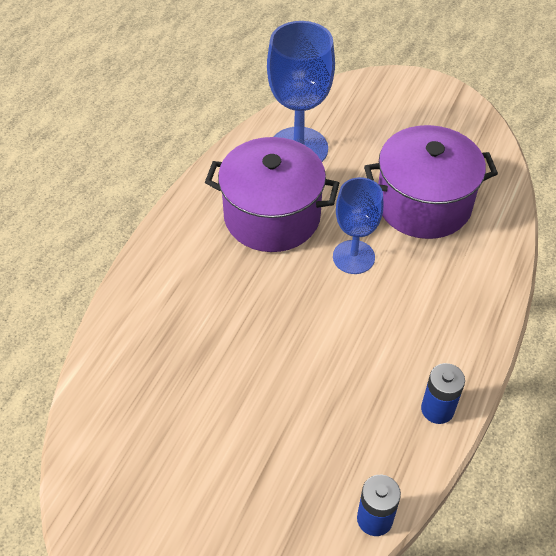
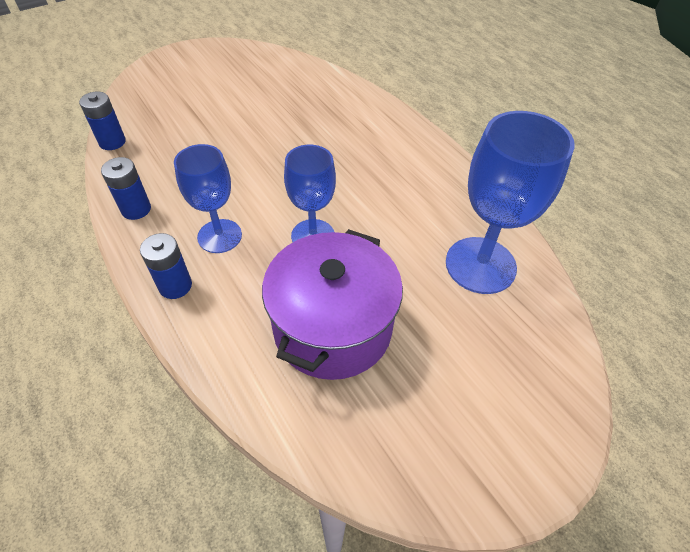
camera: 120 degrees right, 0 degrees up
(272, 216) = (400, 206): purple pot -> none
(408, 320) = (219, 236): none -> blue goblet
(478, 316) = (175, 286): none -> blue battery

